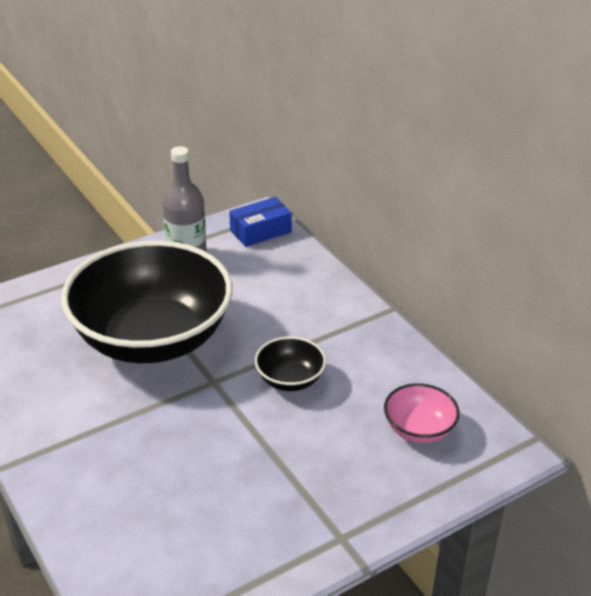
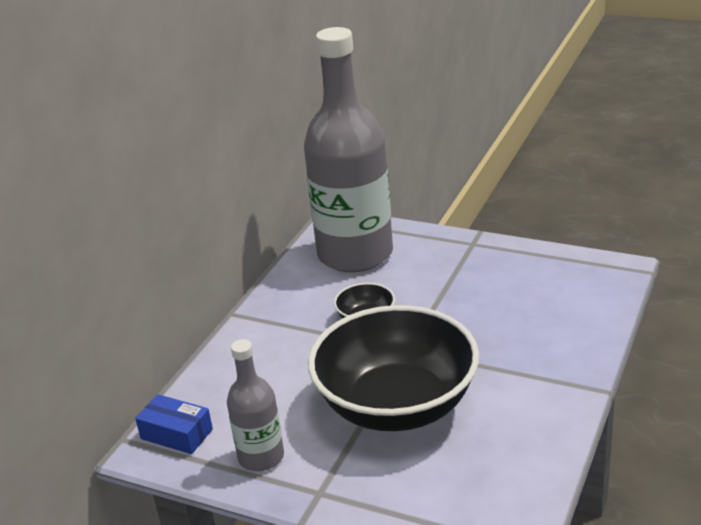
camera: 120 degrees left, 5 degrees down
(419, 429) = (355, 254): pink bowl -> grey bottle

